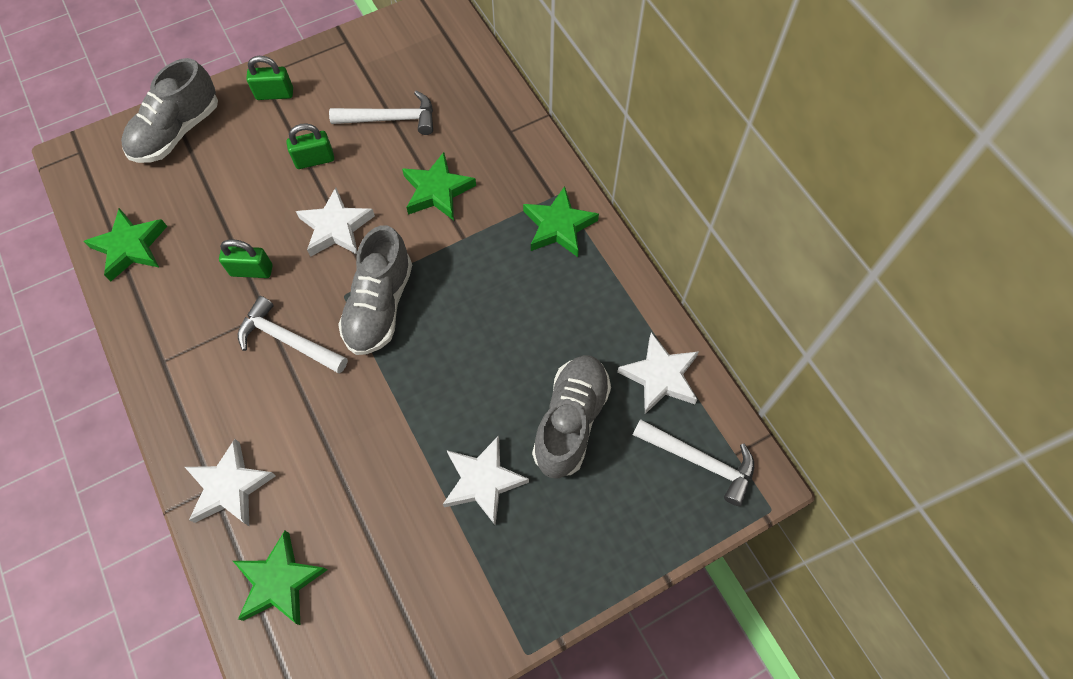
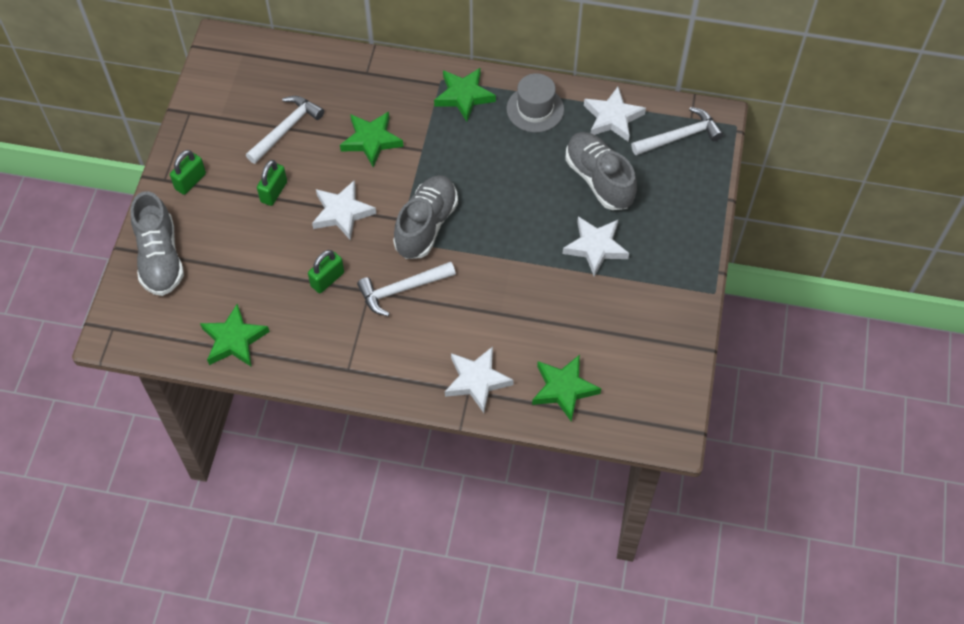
camera: 50 degrees left, 5 degrees down
(379, 306) = (426, 225): grey shoe -> grey shoe turned 120 degrees counterclockwise
(602, 298) = (535, 109): none -> grey hat

